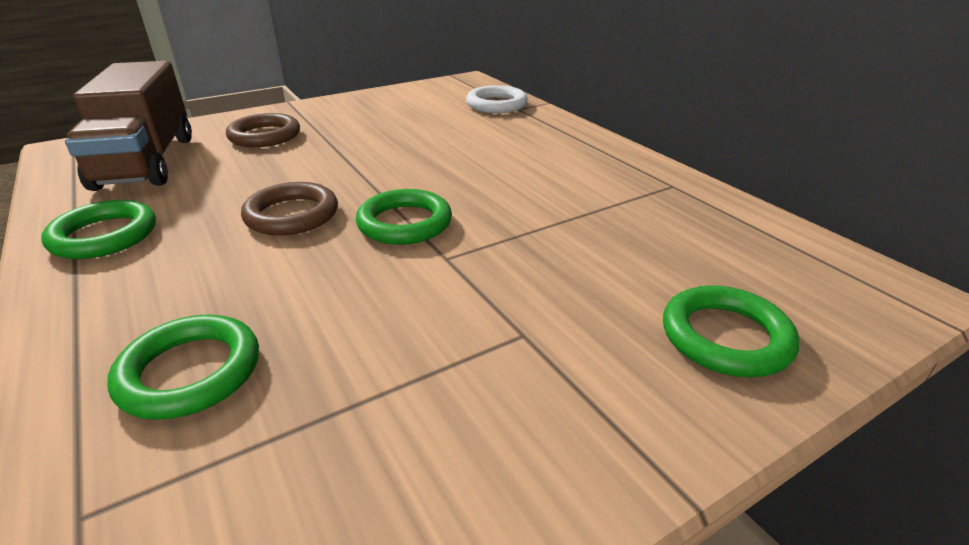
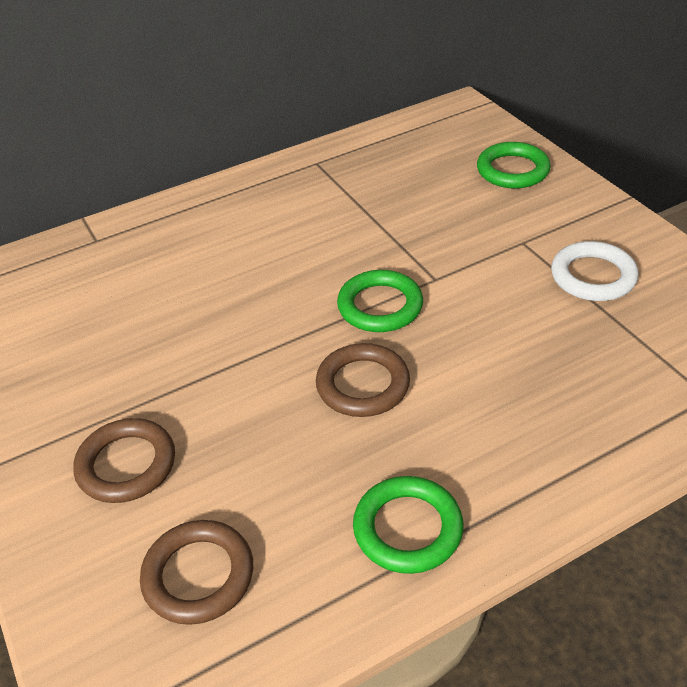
camera: 85 degrees left, 10 degrees up
(147, 162) = (198, 575): brown truck -> brown ring
(190, 372) = (592, 387): green ring -> none
(496, 104) = (75, 257): white ring -> white ring (593, 276)

